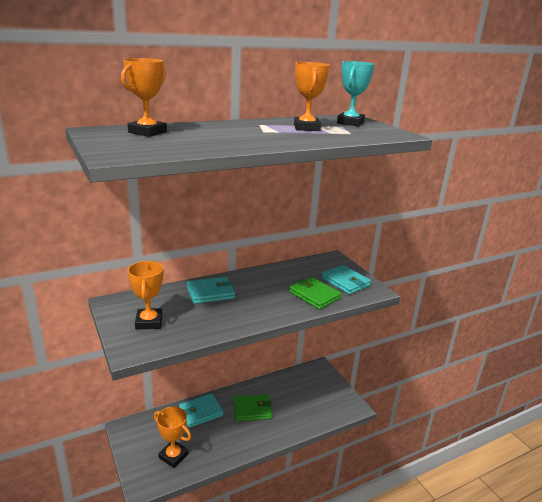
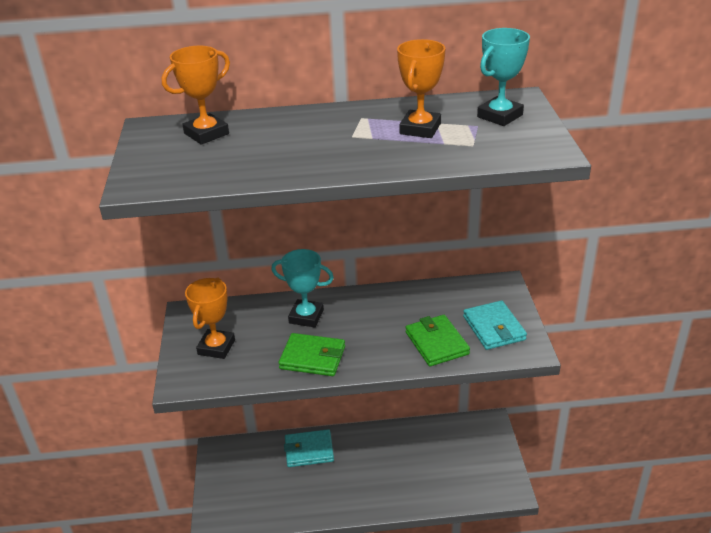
camera: 25 degrees right, 10 degrees up
(173, 456) = (257, 497): orange trophy -> none
(210, 292) = (306, 316): turquoise wallet -> turquoise trophy
(252, 409) = (372, 462): green wallet -> green wallet (312, 357)

